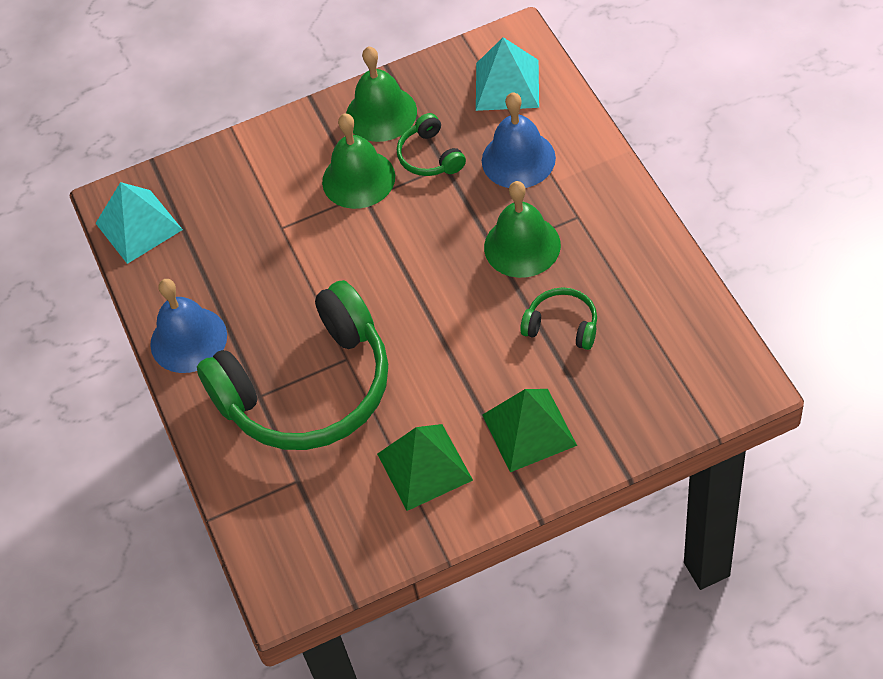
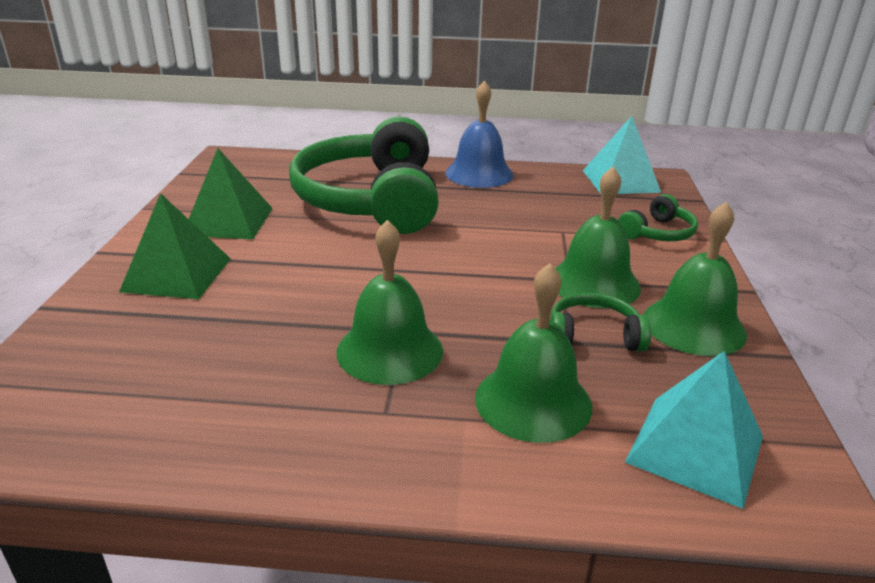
camera: 110 degrees right, 25 degrees down
(518, 159) = (533, 401): blue bell -> green bell
(562, 325) = (252, 335): green headphones -> green headphones (657, 233)

